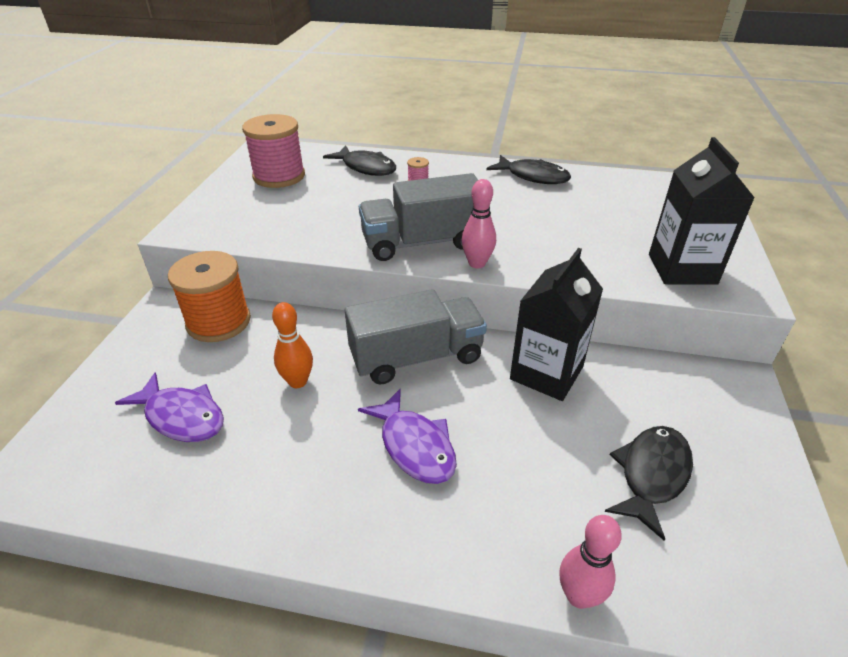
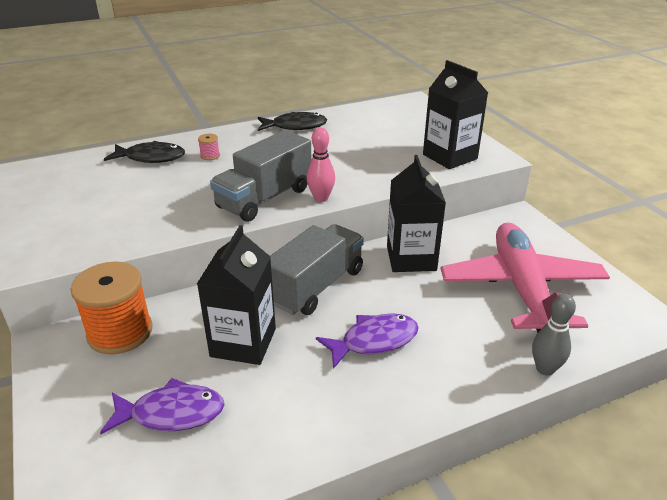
camera: 35 degrees left, 5 degrees down
(279, 176) = (74, 188): pink spool -> none
(298, 381) = (243, 342): orange bowling pin -> black carton
(414, 446) = (374, 341): purple fish -> purple fish turned 45 degrees counterclockwise
(579, 596) = (545, 369): pink bowling pin -> grey bowling pin
(651, 475) = (521, 288): black fish -> pink plane

